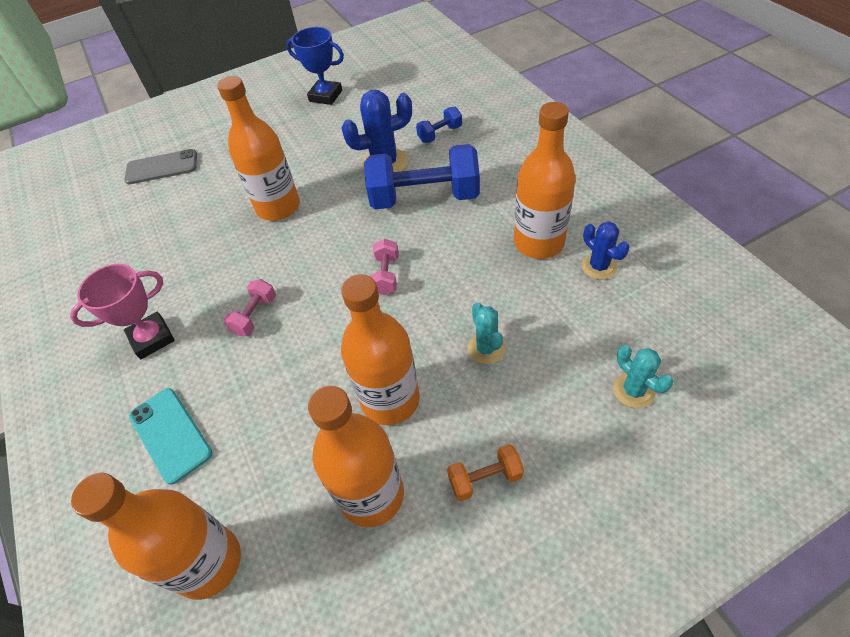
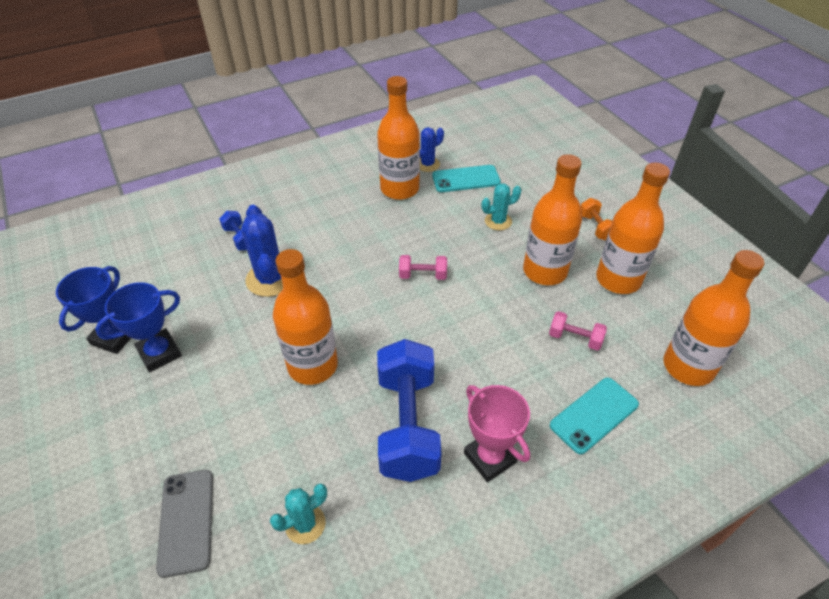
camera: 95 degrees left, 5 degrees down
(255, 315) = (463, 368): pink dumbbell -> pink dumbbell (575, 338)
(306, 121) = (159, 353): none -> blue trophy
(424, 197) = (330, 250): blue dumbbell -> blue dumbbell (407, 424)
(574, 310) = (466, 179): none -> turquoise phone
(633, 390) = (527, 163): turquoise cactus -> turquoise cactus (305, 524)

